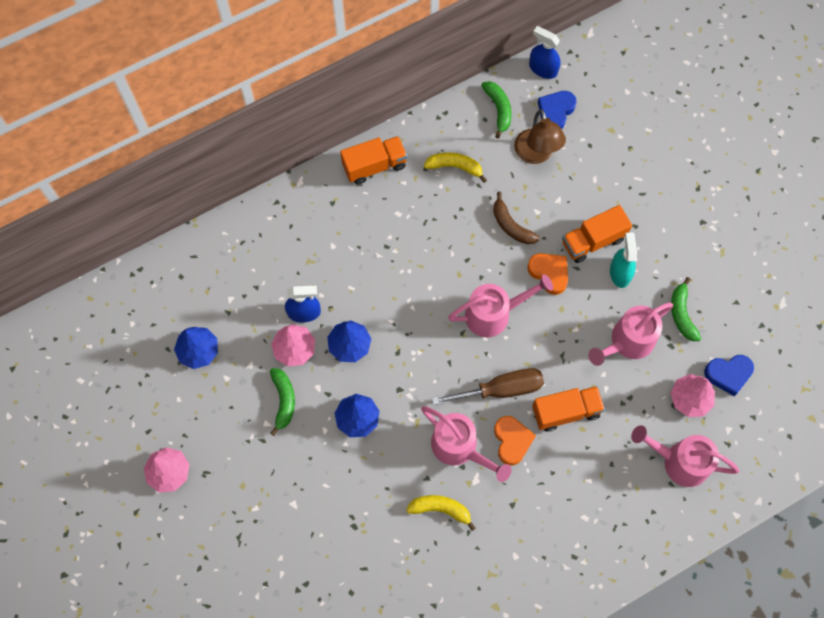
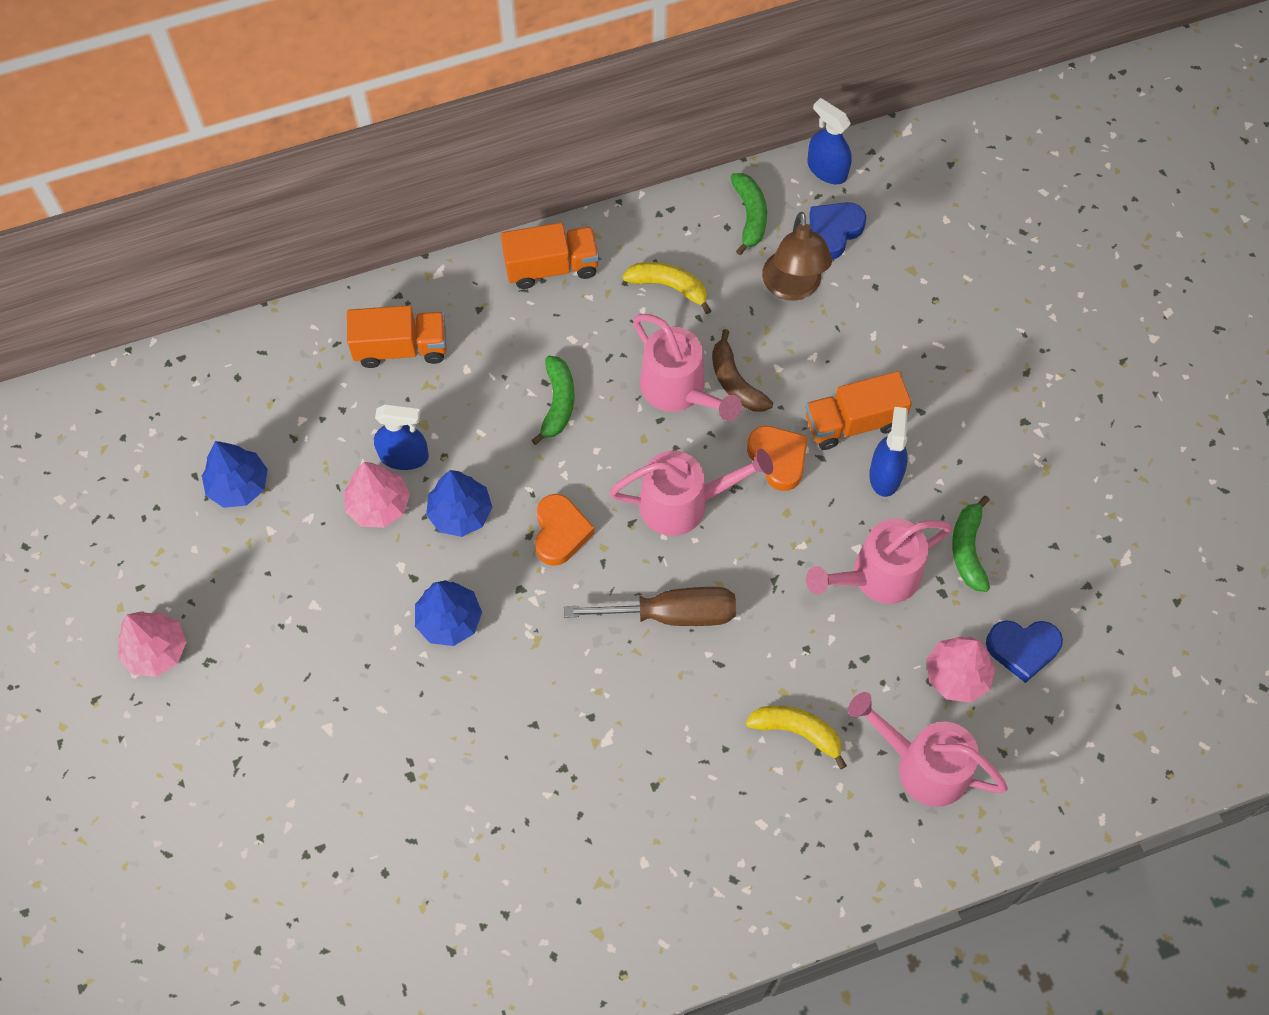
camera: 10 degrees right, 5 degrees down
(283, 400) = (346, 576): green banana -> green banana (558, 403)
(441, 509) = (545, 774): yellow banana -> yellow banana (797, 731)
(460, 448) = (593, 689): pink watering can -> pink watering can (679, 391)
(512, 441) = (673, 692): orange heart -> orange heart (560, 532)
(566, 411) = (763, 662): orange truck -> orange truck (401, 348)
(620, 272) = (885, 474): turquoise spray bottle -> blue spray bottle

